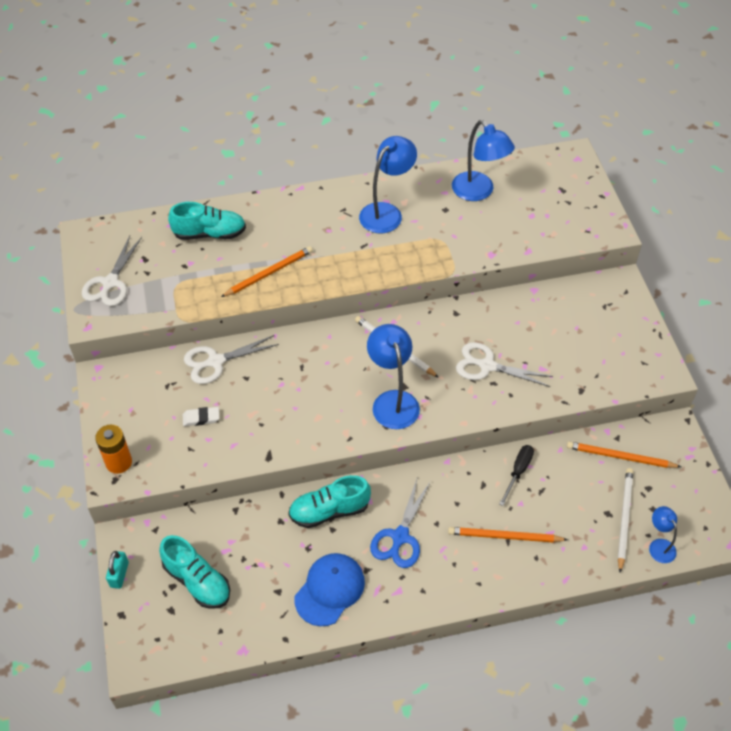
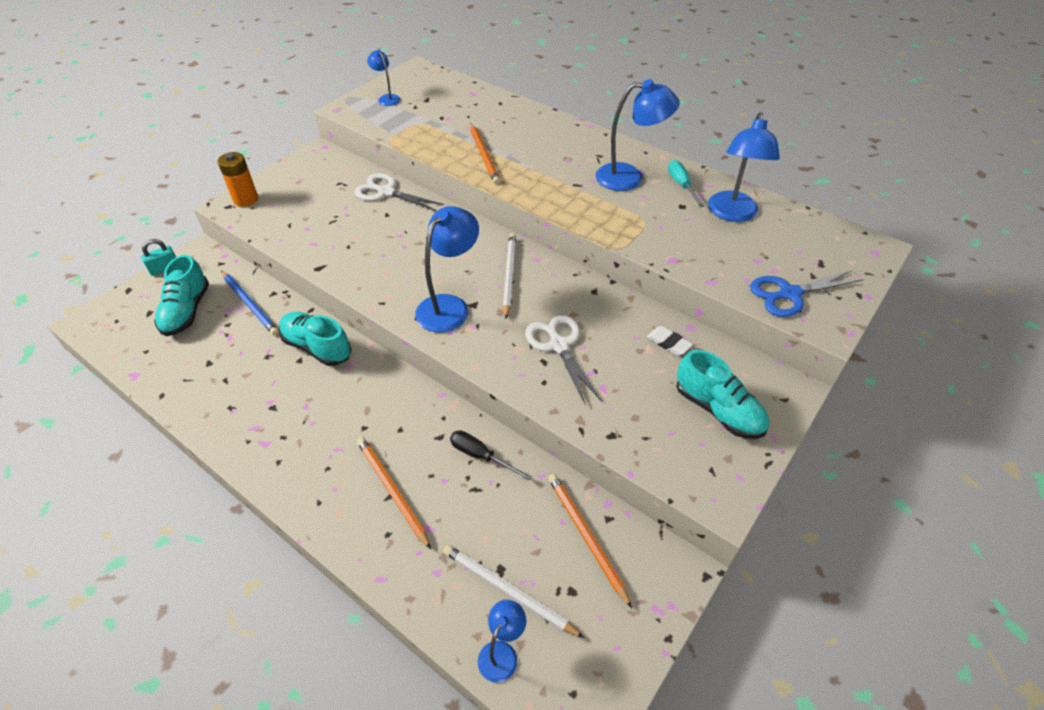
camera: 50 degrees right, 5 degrees down
(110, 283) = (387, 98): white scissors -> blue lamp
(201, 418) = (324, 214): white eraser -> white eraser (668, 343)
(209, 233) = (486, 112): turquoise shoe -> turquoise shoe (718, 410)
(233, 532) = (250, 304): none -> blue pencil
(269, 273) = (484, 155): orange pencil -> orange pencil turned 60 degrees clockwise
(329, 590) = (233, 394): blue cap -> none
(400, 537) = (326, 410): blue scissors -> blue scissors (789, 294)
(424, 193) = (681, 185): none -> turquoise screwdriver
(518, 472) = (480, 456): black screwdriver -> black screwdriver turned 135 degrees counterclockwise
(624, 518) = (508, 590): white pencil -> white pencil turned 120 degrees counterclockwise

